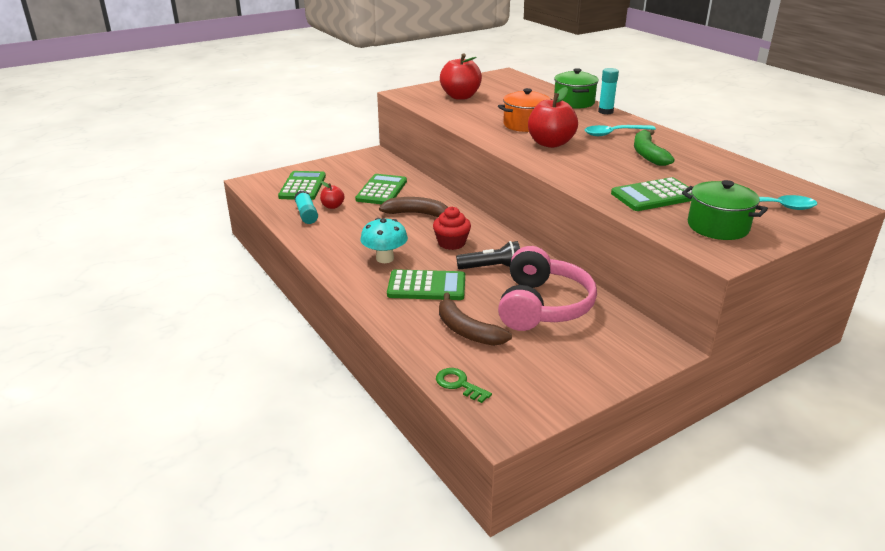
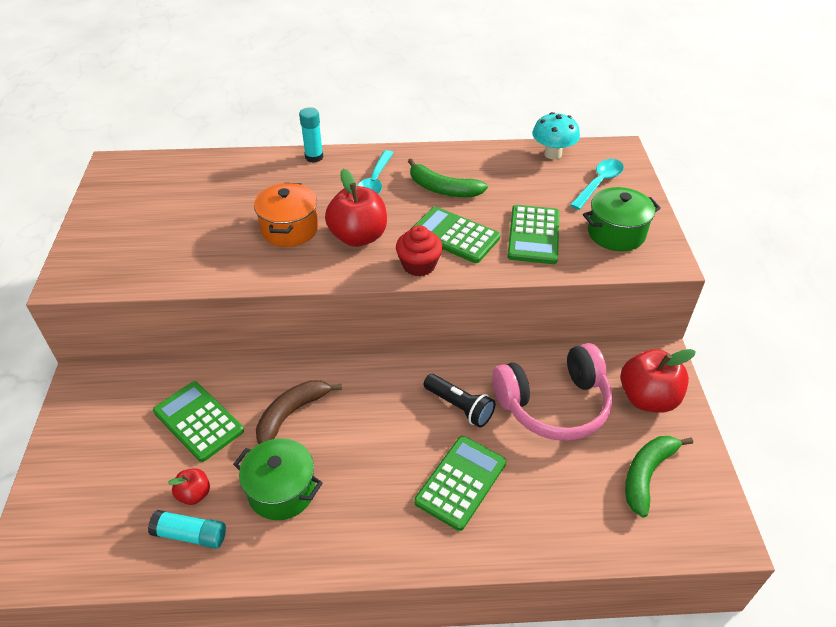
camera: 60 degrees left, 15 degrees up
(302, 186) = (100, 506): green calculator -> green calculator (454, 235)
(385, 258) = (374, 495): turquoise mushroom -> turquoise mushroom (552, 154)
(451, 243) = (385, 415): red cupcake -> red cupcake (419, 265)
(459, 384) = (651, 539): green key -> none
(460, 96) = (144, 237): red apple -> red apple (647, 398)
(467, 331) = (565, 487): brown banana -> none
(491, 267) = (459, 407): black flashlight -> black flashlight turned 105 degrees clockwise
(522, 368) = (647, 475): none -> green banana
(542, 306) = (554, 404): pink headphones -> pink headphones turned 120 degrees clockwise
(574, 102) = (265, 163): green pot -> green pot (282, 491)

